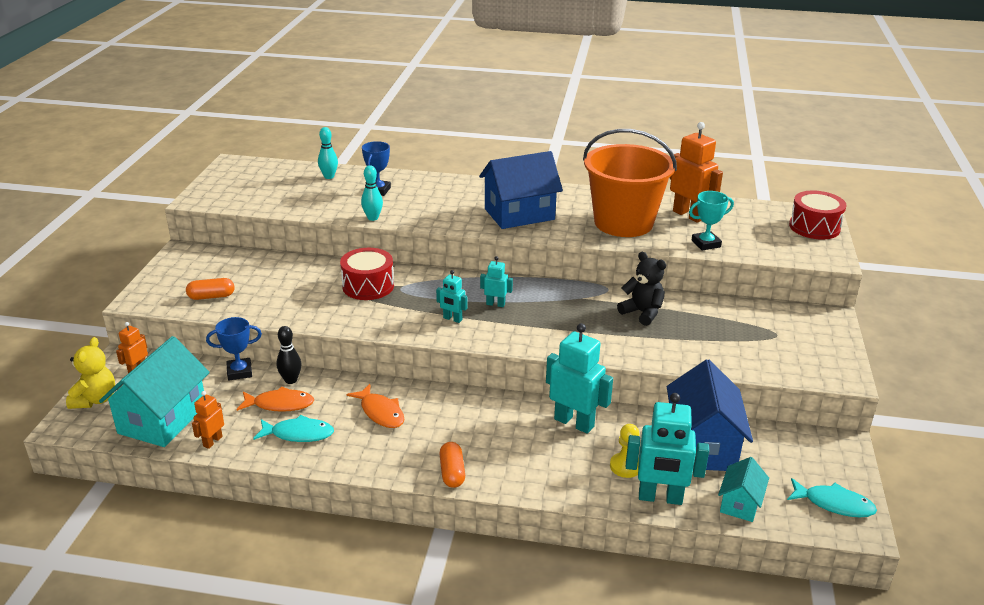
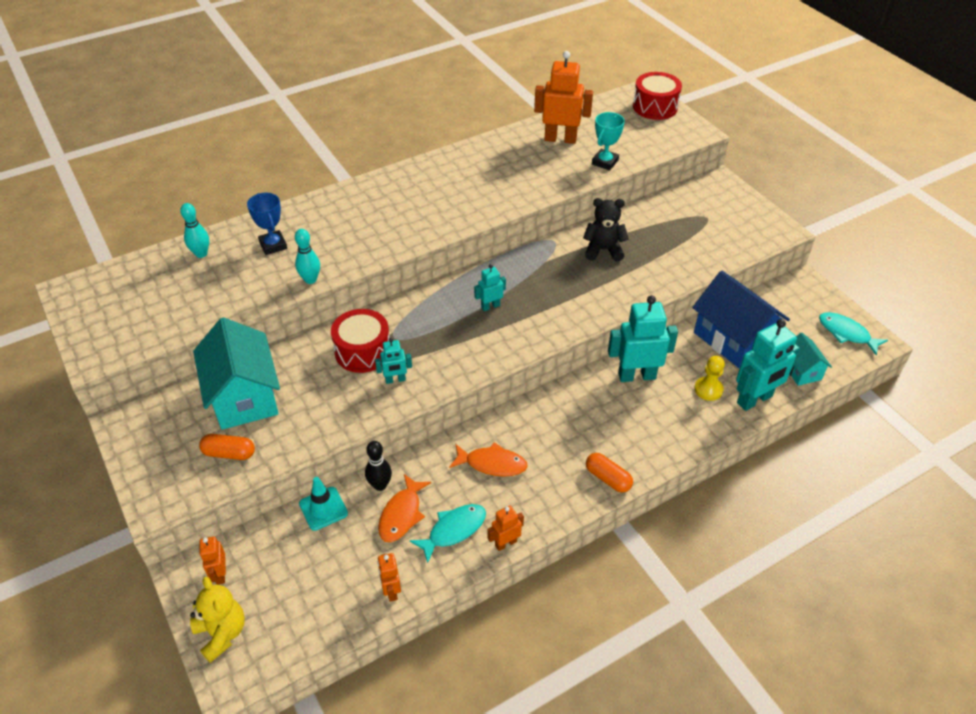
camera: 40 degrees left, 15 degrees up
(162, 419) = (316, 604): turquoise house -> turquoise house (244, 396)
(211, 296) = (229, 453): orange capsule -> orange capsule turned 60 degrees clockwise
(239, 372) = (323, 508): blue trophy -> turquoise traffic cone
(280, 404) = (402, 514): orange fish -> orange fish turned 150 degrees clockwise
(321, 463) = (505, 543): none -> orange robot
(452, 319) = (475, 342): turquoise robot -> turquoise robot (395, 380)
(519, 214) = (432, 206): blue house -> none
(623, 223) = (523, 172): orange bucket -> none
(834, 504) = (846, 333): turquoise fish -> turquoise fish turned 120 degrees counterclockwise

